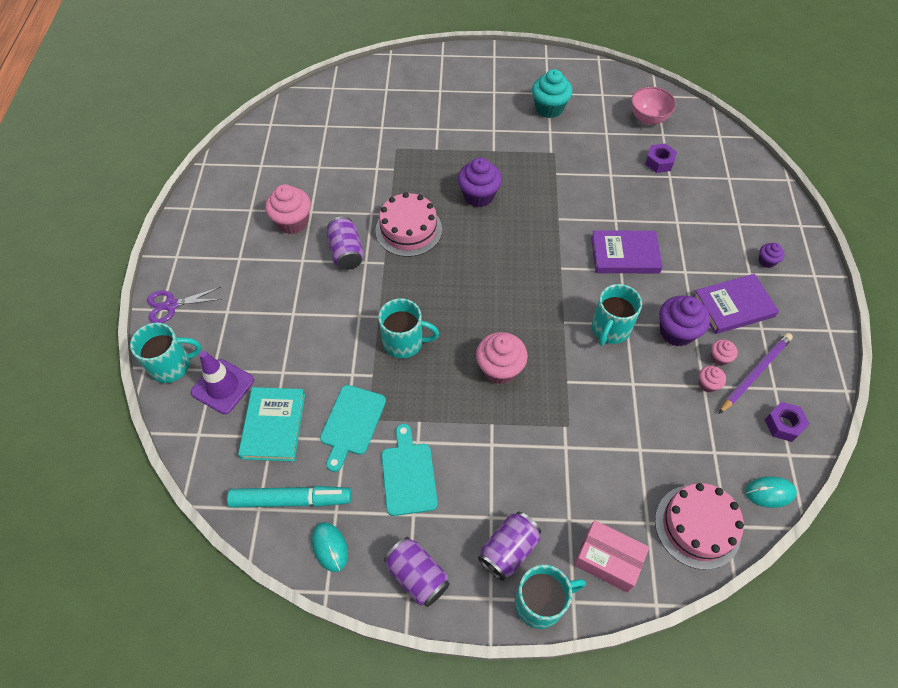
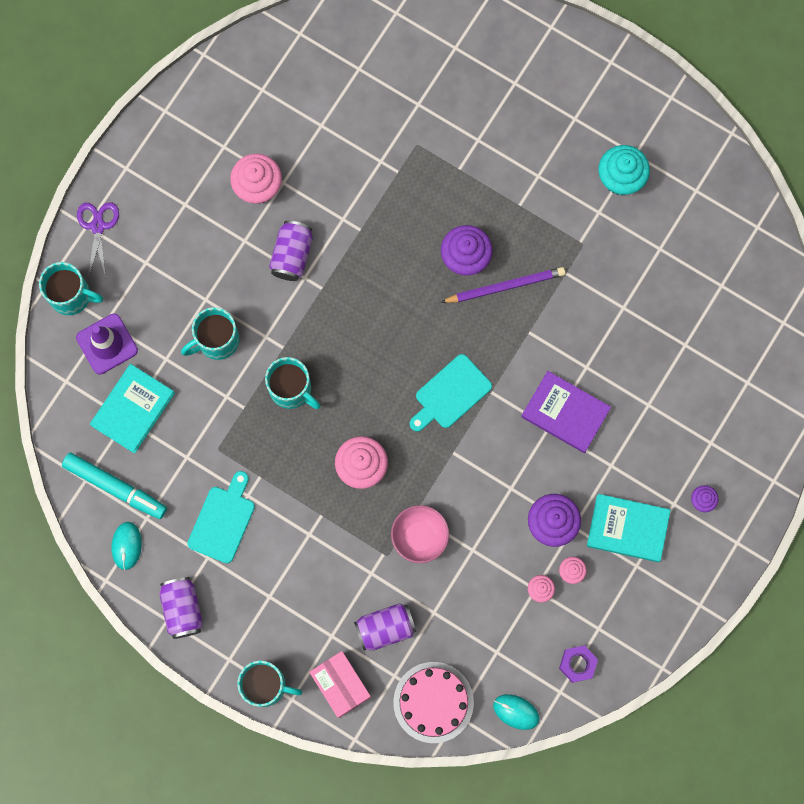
camera: 30 degrees right, 20 degrees up
(171, 305) = (98, 226): purple scissors -> purple scissors turned 75 degrees clockwise
(351, 423) = (201, 445): turquoise cutting board -> turquoise cutting board (450, 394)
(408, 230) = (368, 261): pink cake -> none
(508, 550) = (267, 631): purple can -> purple can (385, 628)
(610, 329) = (491, 484): turquoise mug -> turquoise mug (216, 340)
(648, 118) = (722, 254): pink bowl -> pink bowl (419, 537)
(659, 162) = (688, 320): purple nut -> none
(733, 306) = (627, 528): purple book -> turquoise book
(754, 373) = (592, 604): purple pencil -> purple pencil (505, 286)

